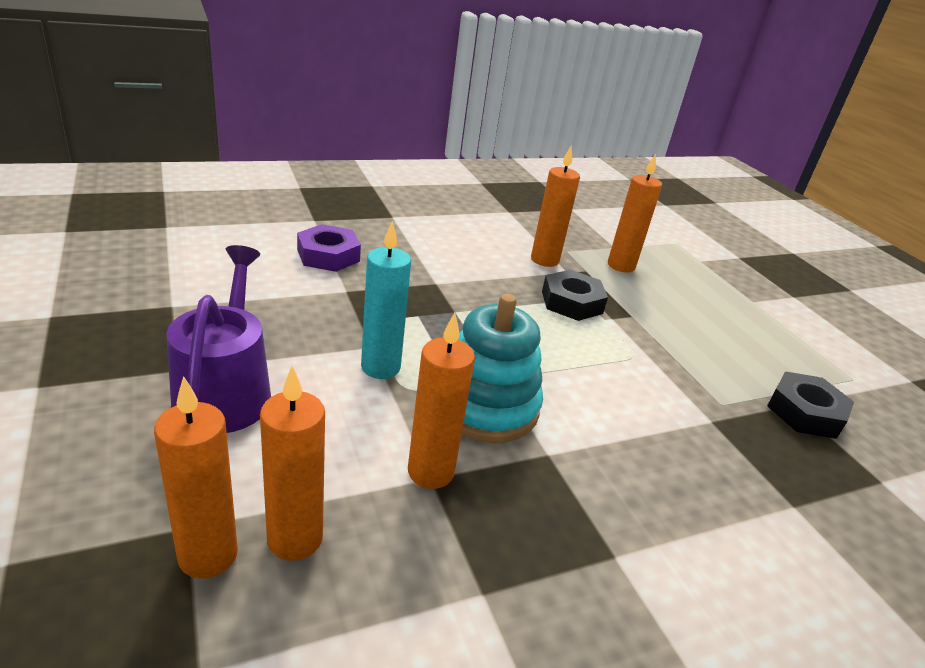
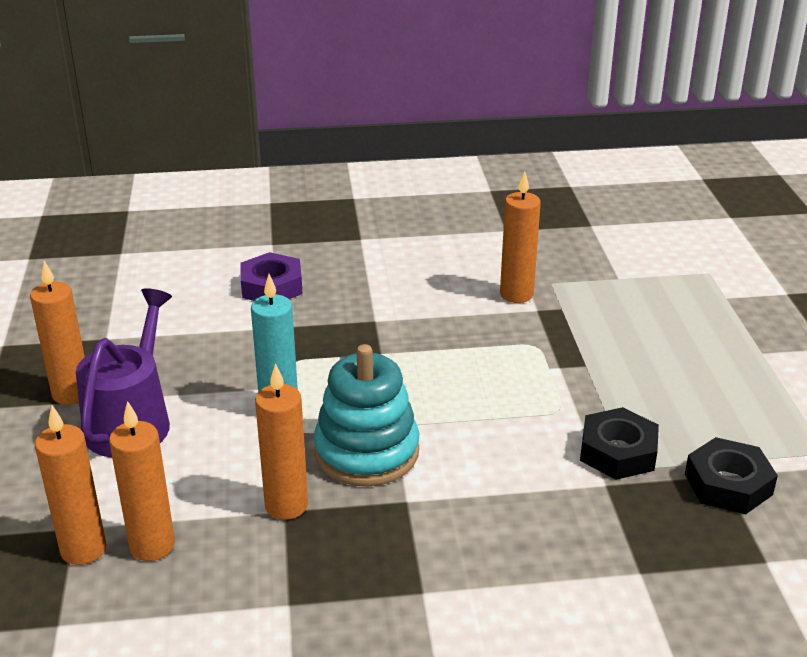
camera: 20 degrees right, 0 degrees up
(572, 302) = (520, 347): black nut -> black nut (618, 452)
(621, 266) = (611, 303): orange candle -> orange candle (71, 393)

